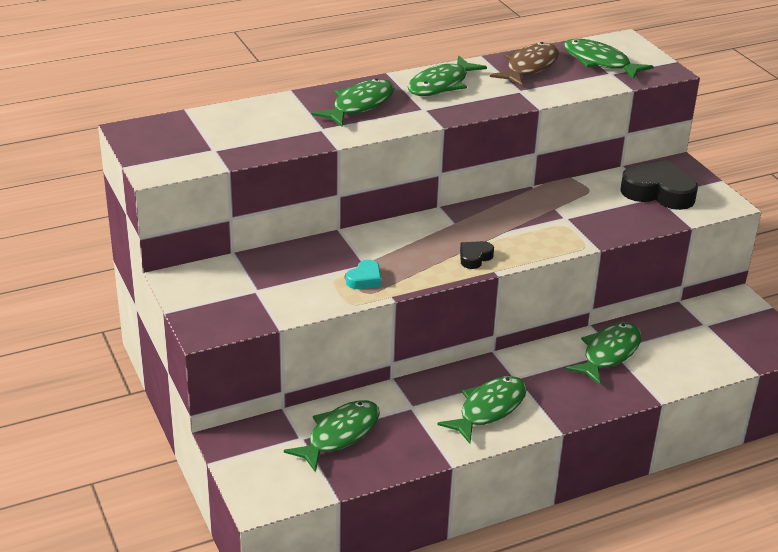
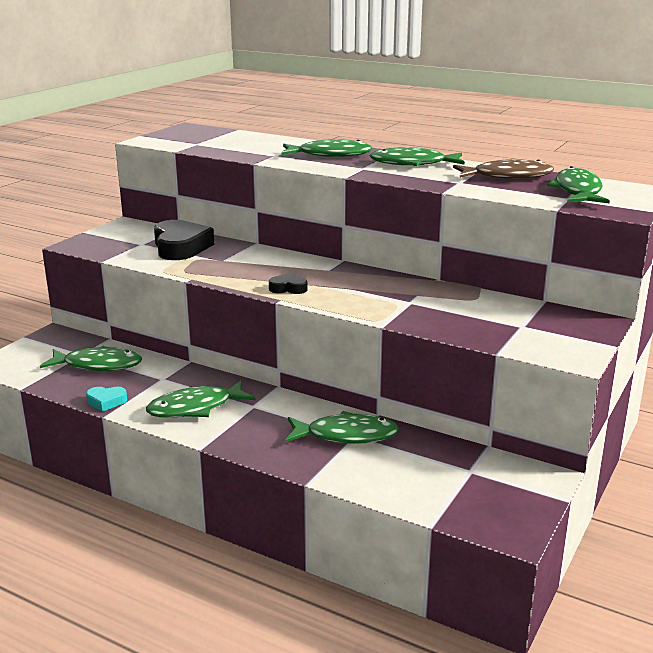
camera: 55 degrees right, 10 degrees down
(365, 279) = (201, 265): turquoise heart -> turquoise heart (106, 401)
(489, 409) = (195, 408): green fish -> green fish turned 150 degrees clockwise
(658, 192) = (529, 325): black heart -> black heart (180, 247)

